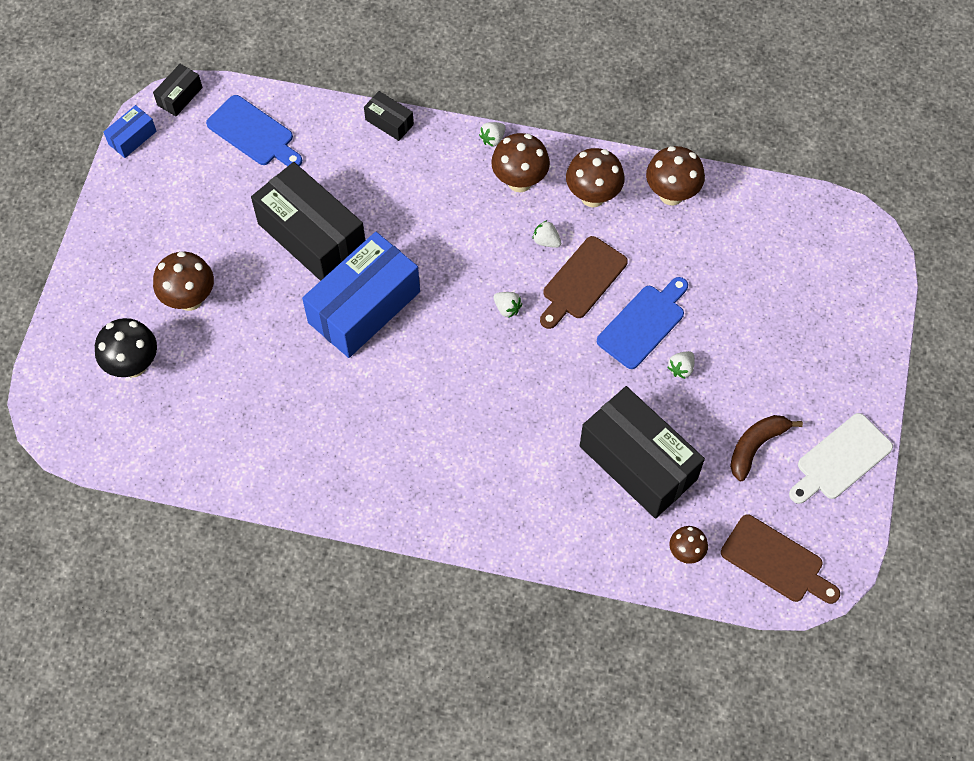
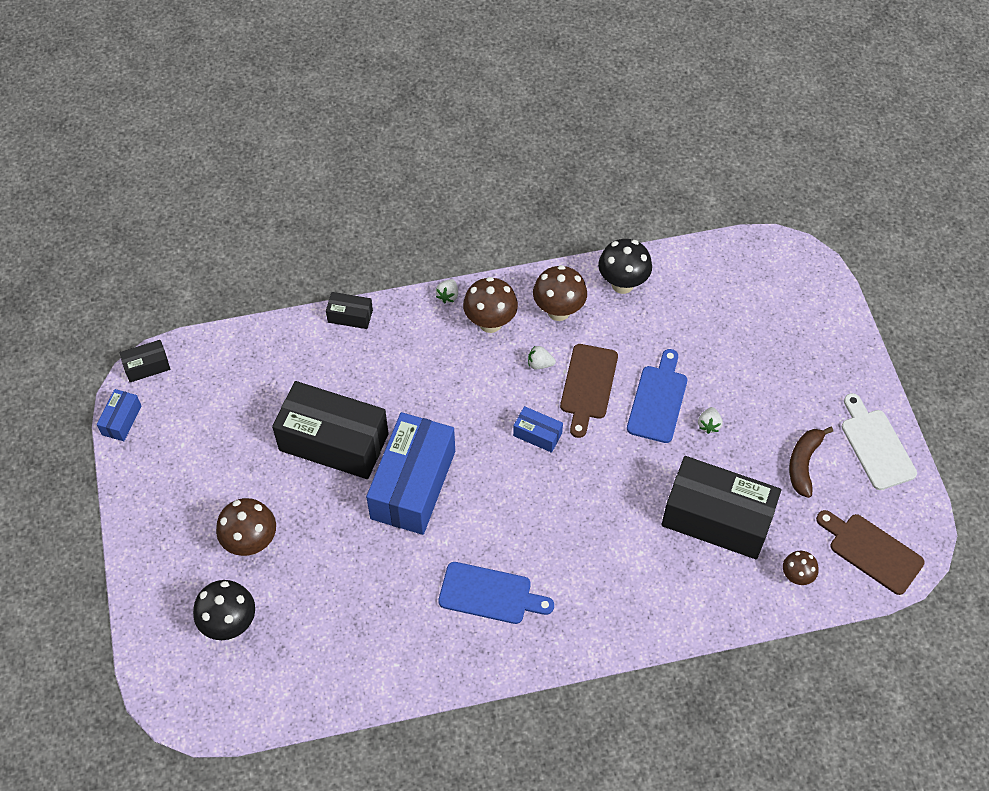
camera: 25 degrees left, 5 degrees down
(180, 96) = (147, 366): black box -> black box turned 60 degrees clockwise
(253, 133) = (233, 372): blue cutting board -> blue cutting board (490, 594)
(507, 308) = (537, 434): white strawberry -> blue box
(671, 194) = (622, 284): brown mushroom -> black mushroom
(776, 561) = (871, 551): brown cutting board -> brown cutting board turned 150 degrees counterclockwise
(840, 459) = (875, 445): white cutting board -> white cutting board turned 135 degrees clockwise

